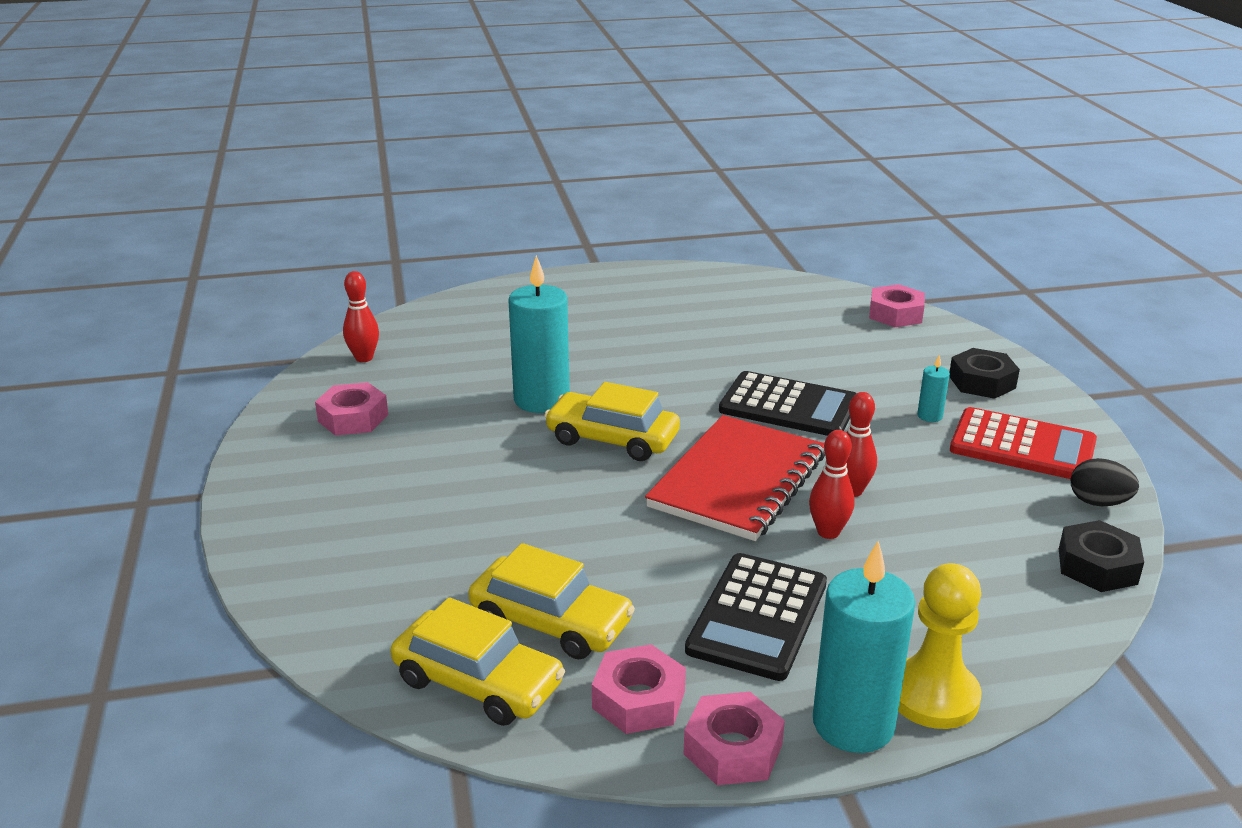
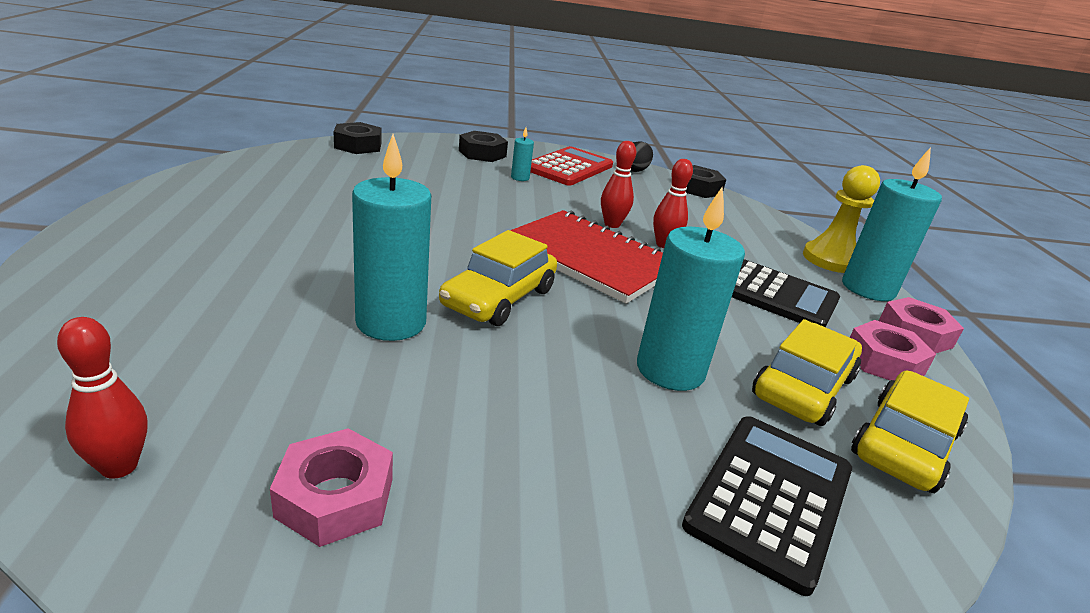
camera: 85 degrees left, 0 degrees up
(540, 537) = (670, 370): none -> turquoise candle
(788, 406) = (480, 213): black calculator -> black calculator (770, 497)
(895, 314) = (358, 145): pink nut -> black nut

